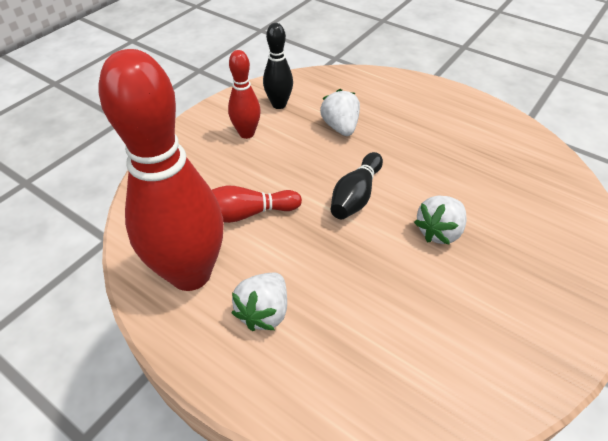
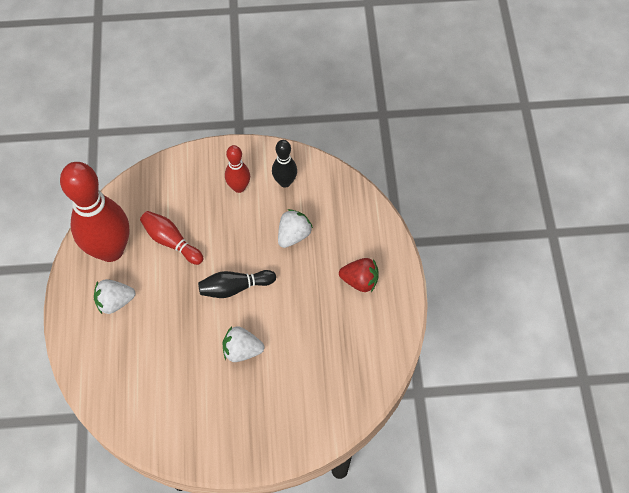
camera: 50 degrees right, 15 degrees up
(432, 114) = (360, 281): none -> red strawberry

